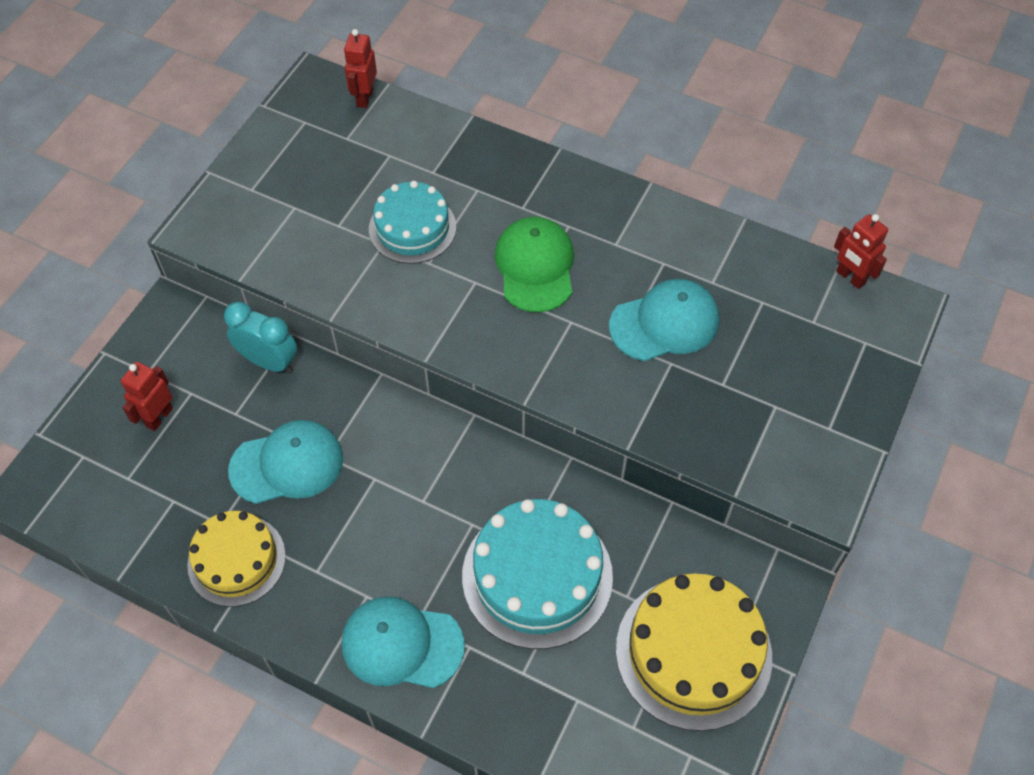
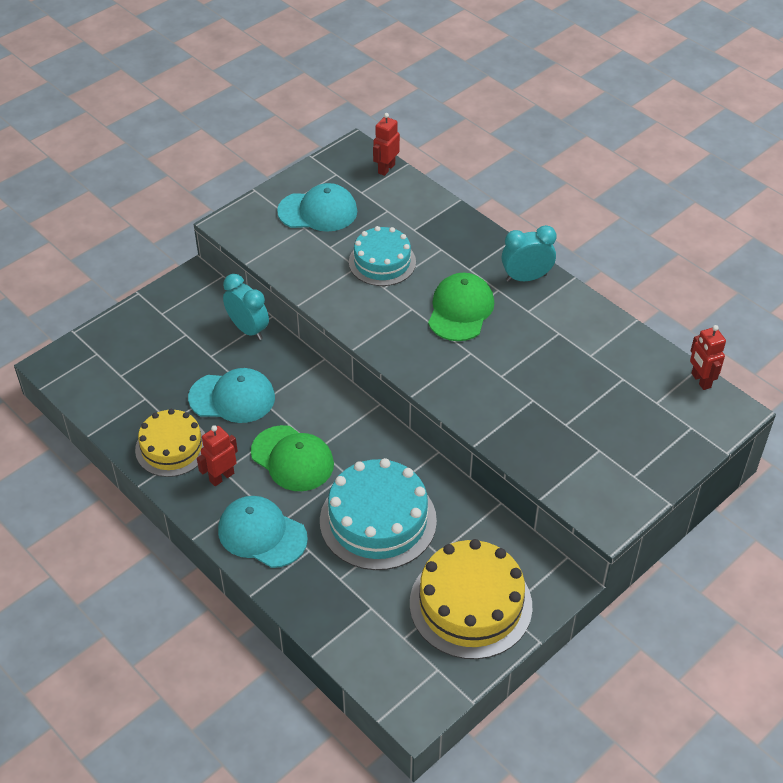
camera: 20 degrees right, 10 degrees down
(159, 417) = (157, 343): red robot -> red robot (221, 477)
(397, 525) = (292, 459): none -> green cap
(595, 200) = (526, 278): none -> turquoise clock
(664, 323) = (540, 372): turquoise cap -> turquoise cap (318, 211)

